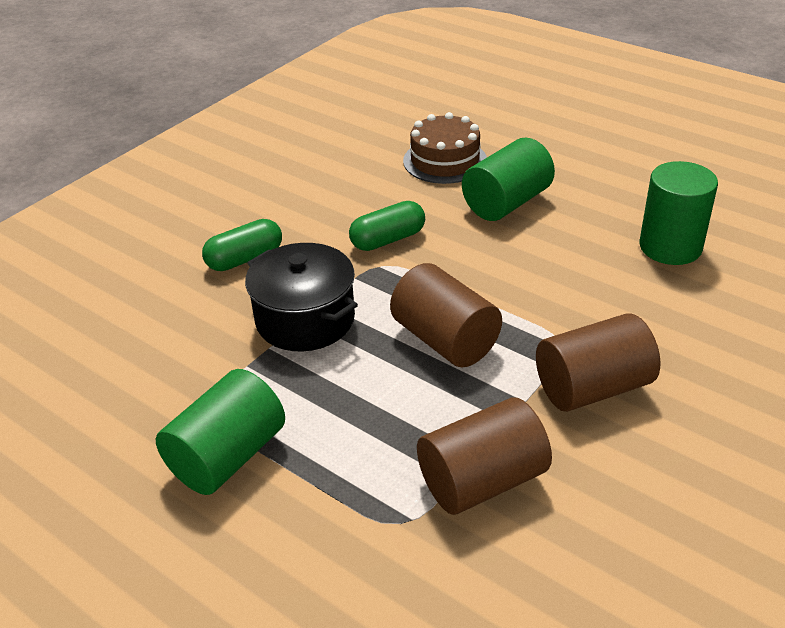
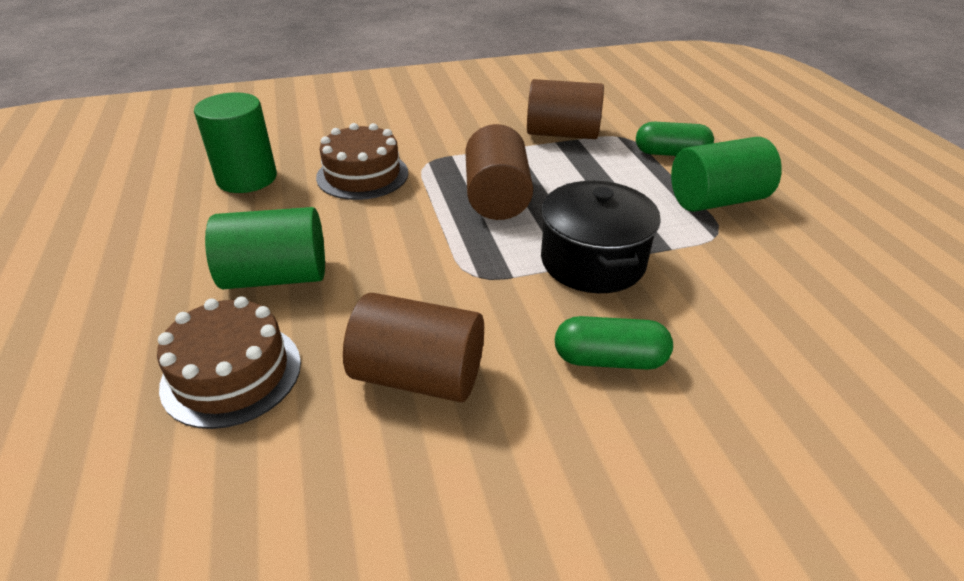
camera: 145 degrees left, 0 degrees up
(388, 239) = (437, 299): green capsule -> green capsule (671, 153)
(591, 300) = (362, 175): none -> brown cake
(592, 388) = (445, 140): brown cylinder -> brown cylinder (418, 376)

